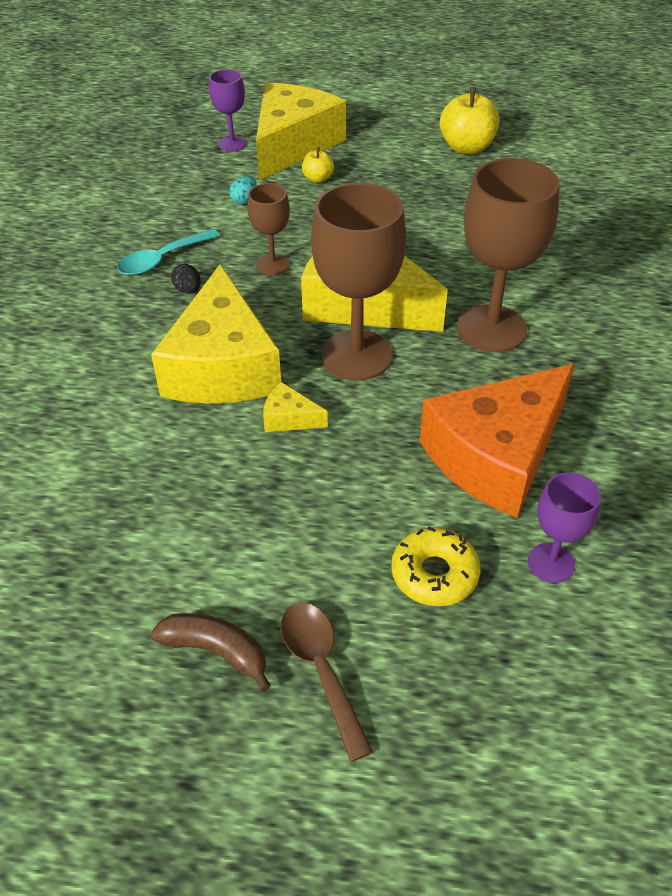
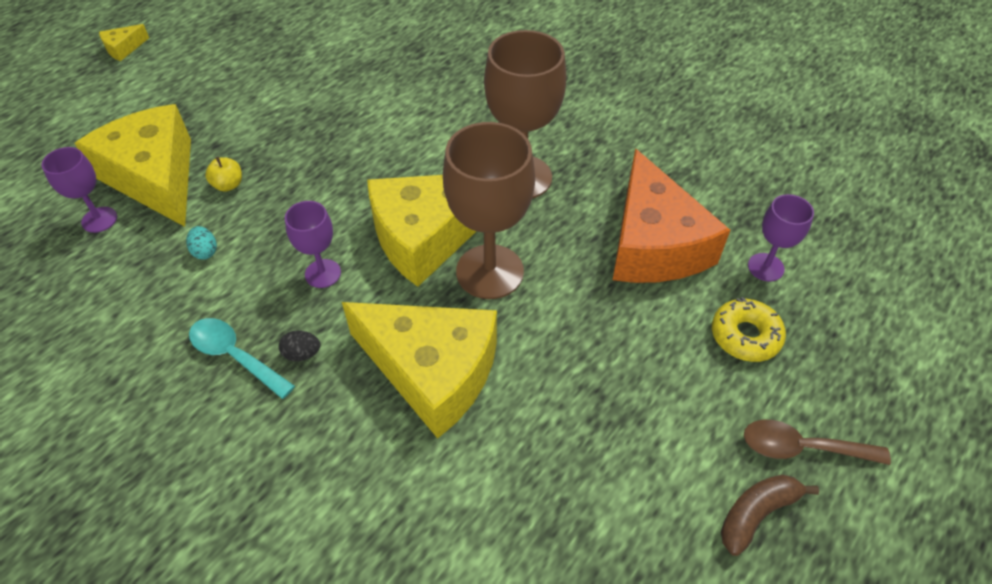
camera: 60 degrees left, 5 degrees up
(162, 260) = (235, 356): turquoise spoon -> turquoise spoon turned 135 degrees clockwise
(272, 264) = (323, 273): brown goblet -> purple goblet
(289, 418) = (532, 351): yellow cheese -> yellow cheese (123, 48)
(466, 147) = (287, 75): yellow apple -> none

